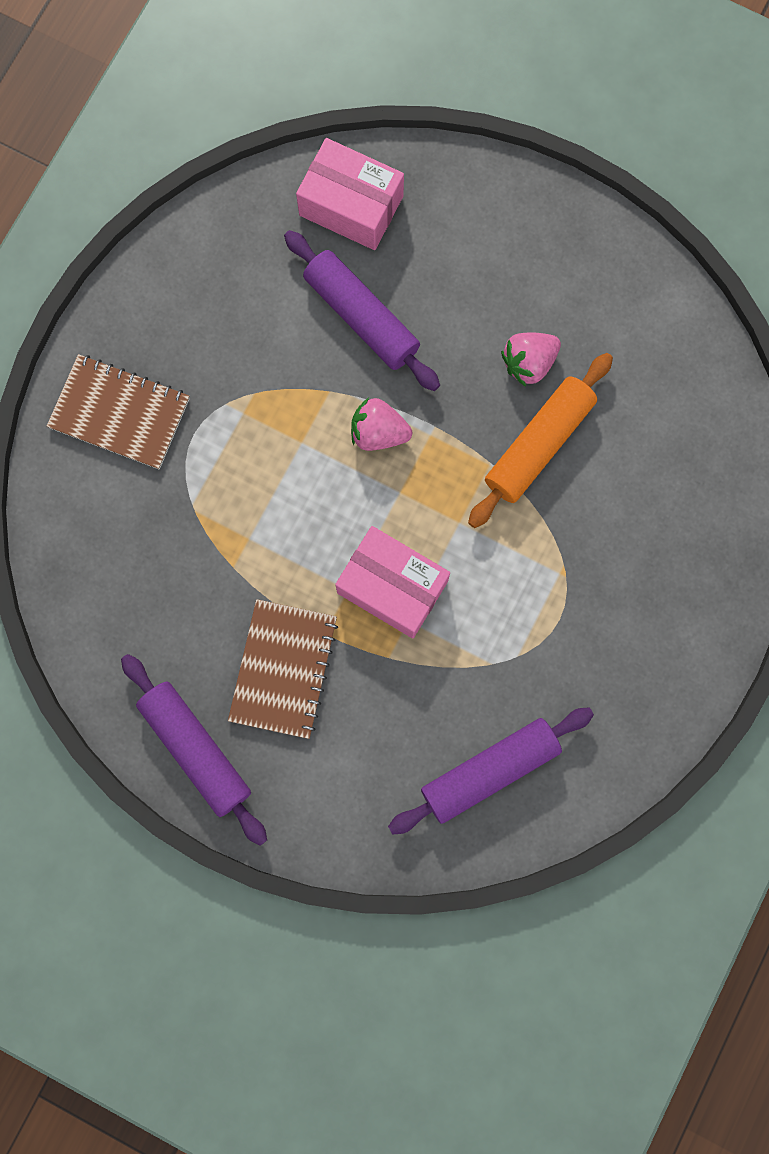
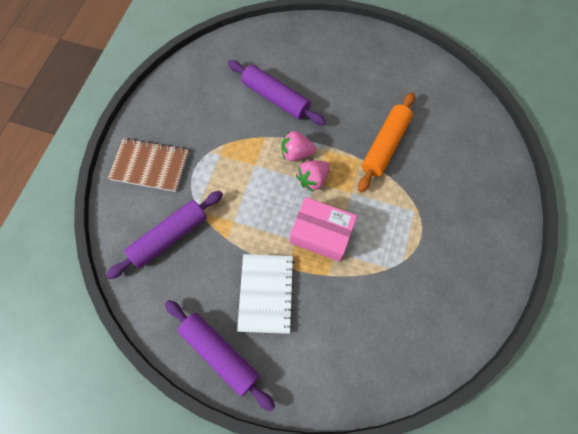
camera: 10 degrees left, 10 degrees down
(283, 669) = (266, 293): brown notebook -> white notebook
(351, 206) = (260, 48): pink box -> none
(489, 771) = (404, 333): purple rolling pin -> purple rolling pin (170, 236)
(529, 363) = (369, 106): pink strawberry -> pink strawberry (313, 179)

